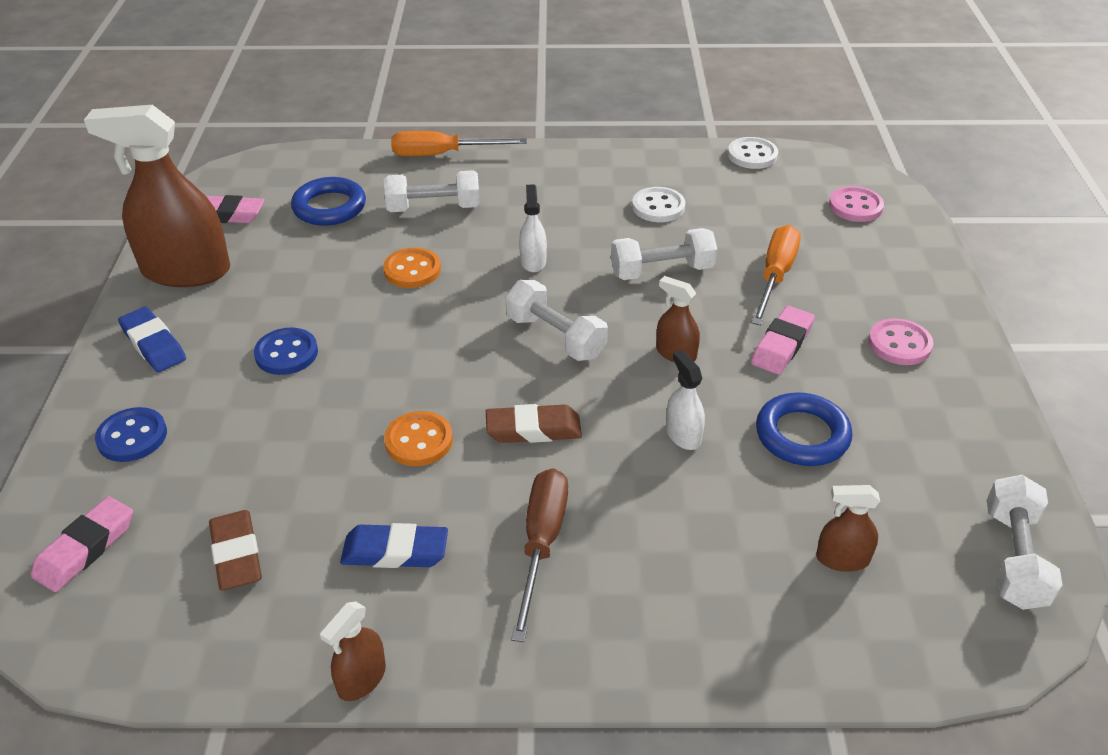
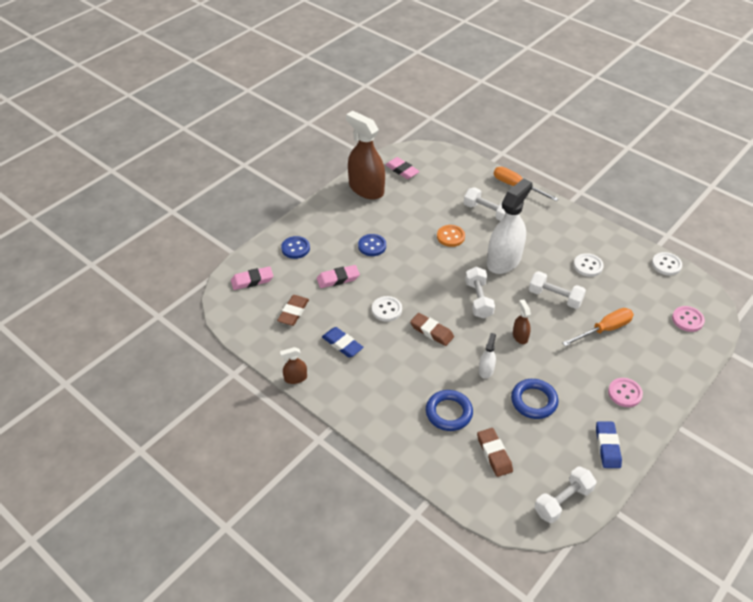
camera: 40 degrees right, 5 degrees up
(153, 344) = (330, 215): blue eraser -> blue eraser (607, 446)
(329, 207) = (445, 188): blue ring -> blue ring (448, 413)
(419, 441) = (386, 310): orange button -> white button
(533, 261) = (503, 261): white spray bottle -> white spray bottle, size x2.24
(541, 544) = (392, 374): brown screwdriver -> none
(782, 345) = (570, 361): pink eraser -> pink eraser (338, 279)
(842, 559) = (494, 454): brown spray bottle -> brown eraser

